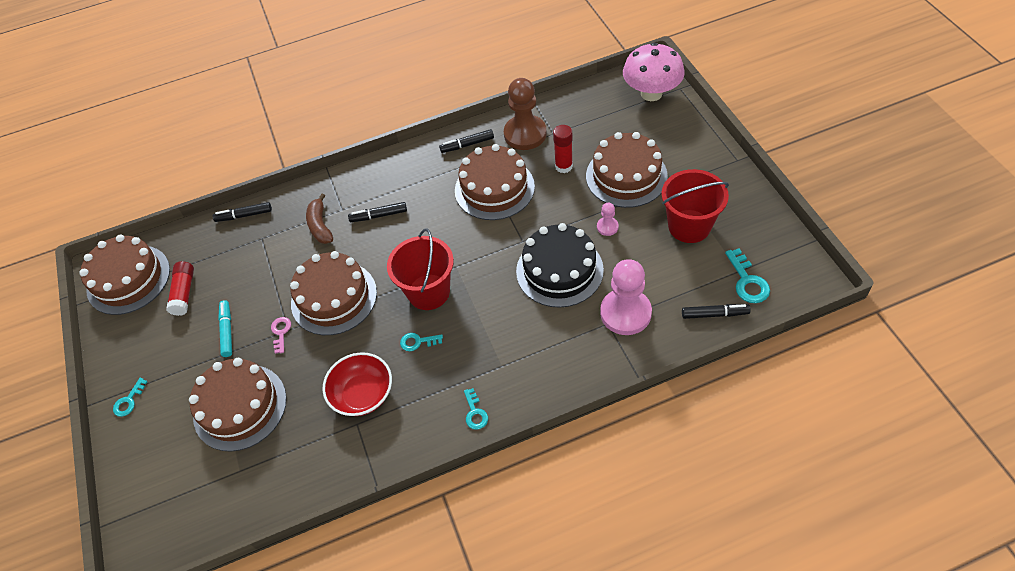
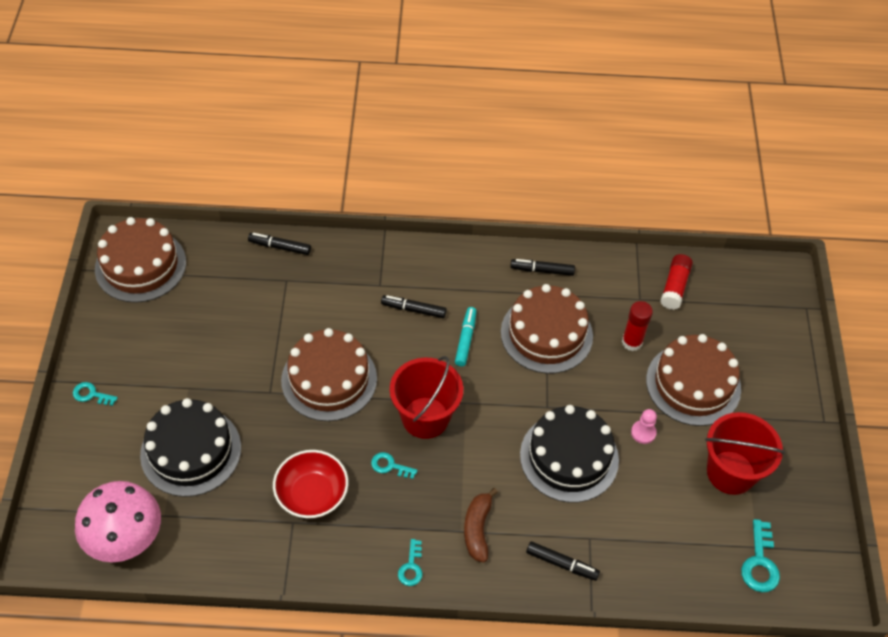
camera: 15 degrees right, 0 degrees up
(129, 401) = (91, 394): turquoise key -> turquoise key turned 60 degrees clockwise
(184, 293) = (187, 305): red glue stick -> red glue stick (675, 287)
(227, 331) = (211, 366): turquoise marker -> turquoise marker (465, 339)
(240, 407) = (191, 451): brown cake -> black cake
(281, 332) = (262, 392): pink key -> none
(320, 225) = (350, 293): brown banana -> brown banana (477, 529)
(525, 134) = (609, 286): brown pawn -> none
(625, 313) = (613, 536): pink pawn -> none
(651, 93) = (771, 300): pink mushroom -> pink mushroom (125, 538)
(714, 314) = (705, 582): black marker -> black marker (562, 564)

